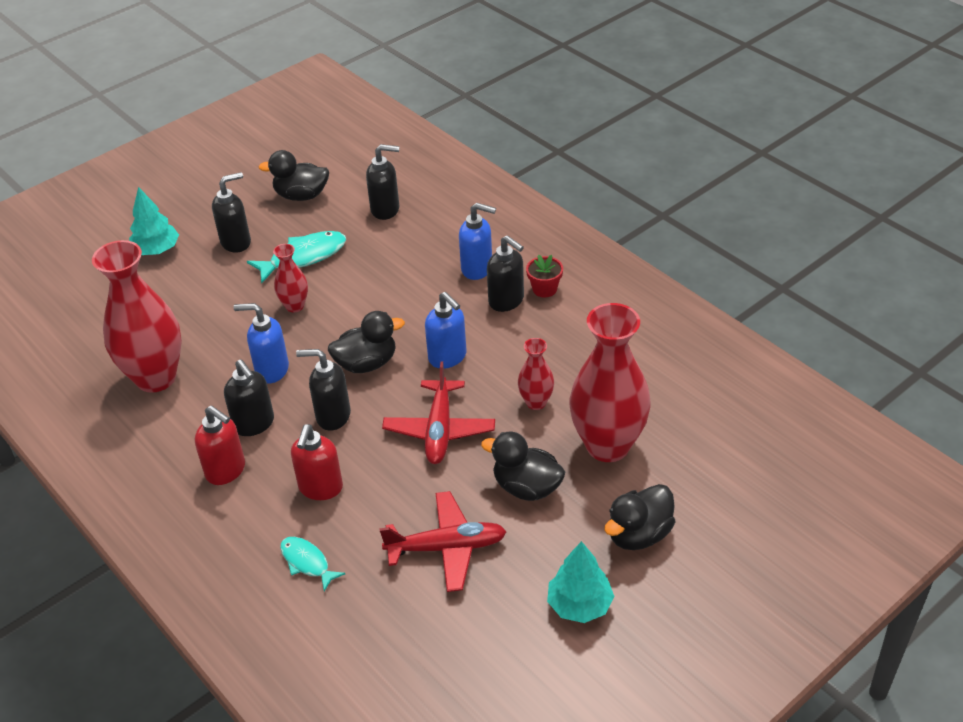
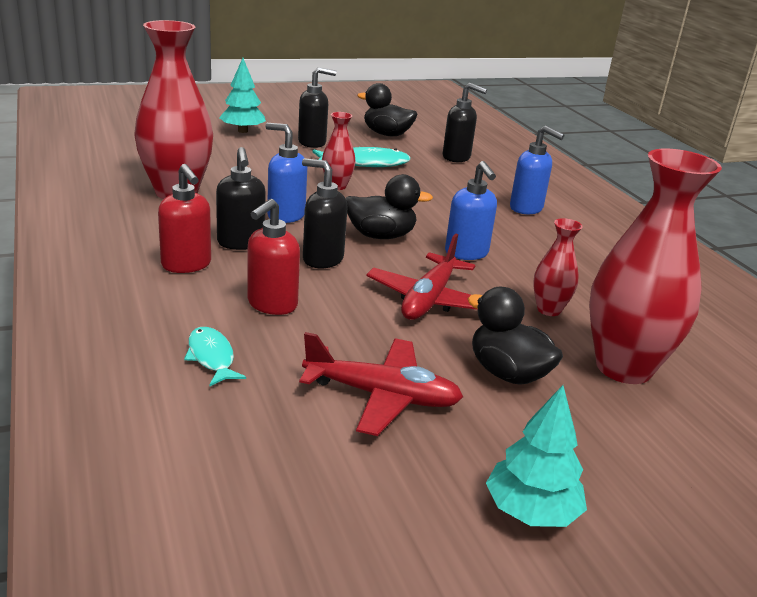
camera: 15 degrees right, 15 degrees down
(506, 301) = (547, 234): black soap dispenser -> none
(544, 289) = (591, 237): red flower pot -> none
(639, 534) = (641, 462): black duck -> none

